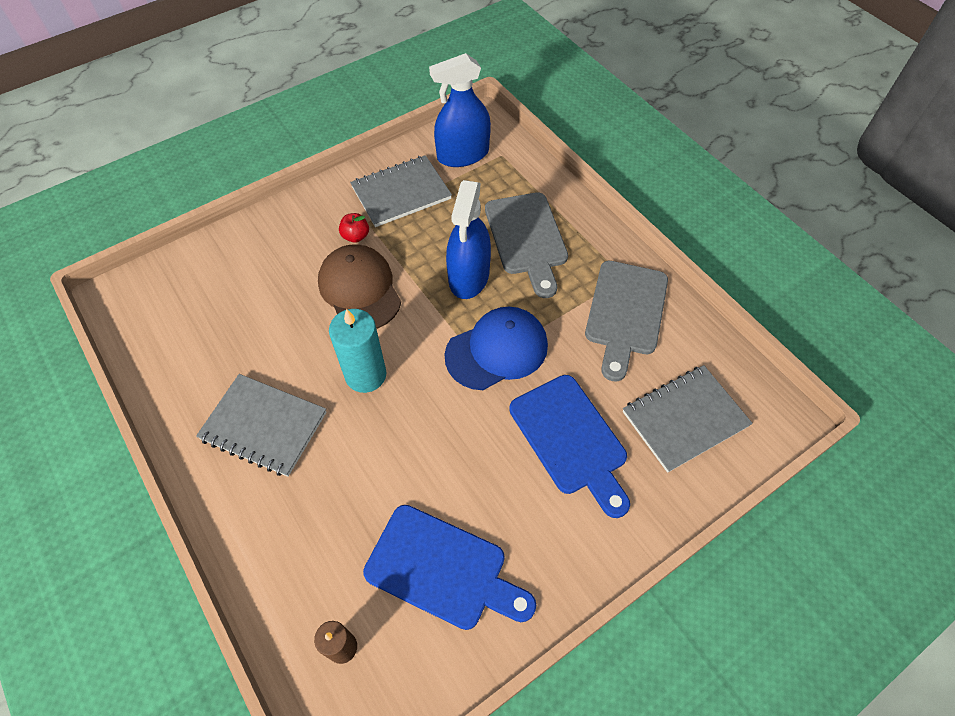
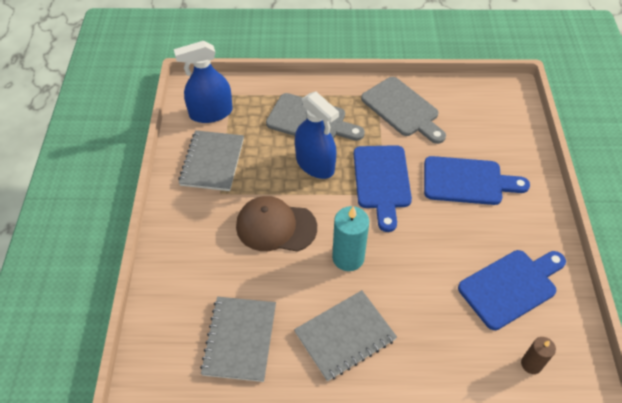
camera: 55 degrees left, 5 degrees down
(355, 236) = (227, 206): red apple -> none
(463, 155) = (211, 113): blue spray bottle -> blue spray bottle turned 60 degrees clockwise
(497, 350) = (382, 181): blue cap -> blue cutting board
(684, 419) = (488, 126): grey notebook -> grey notebook (239, 339)

